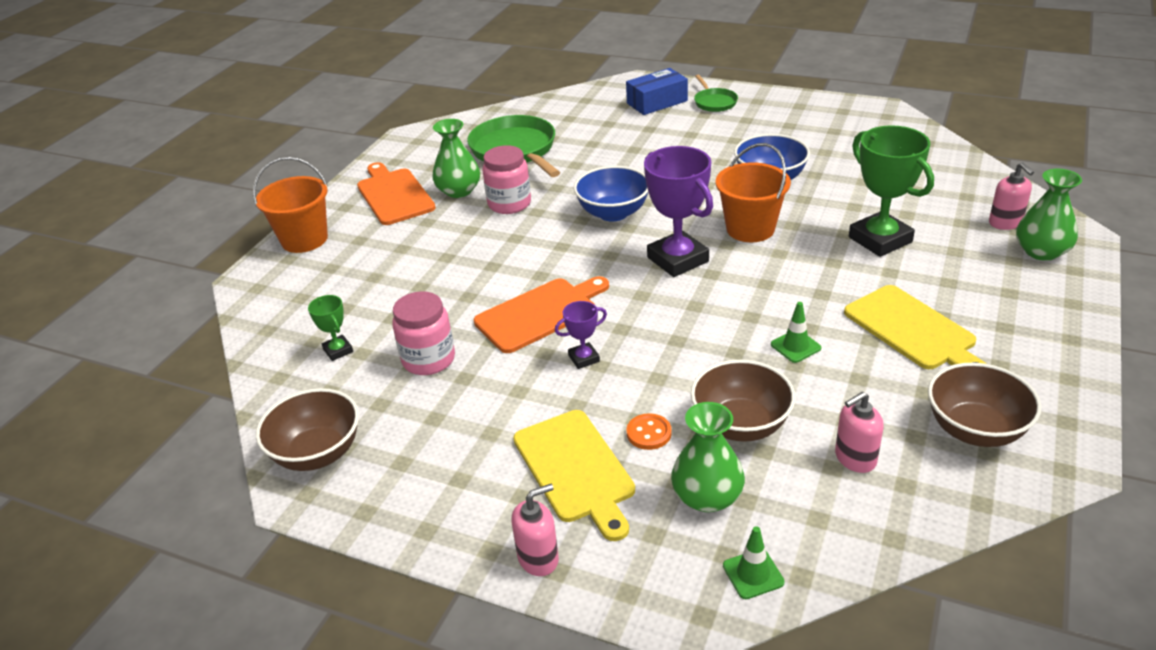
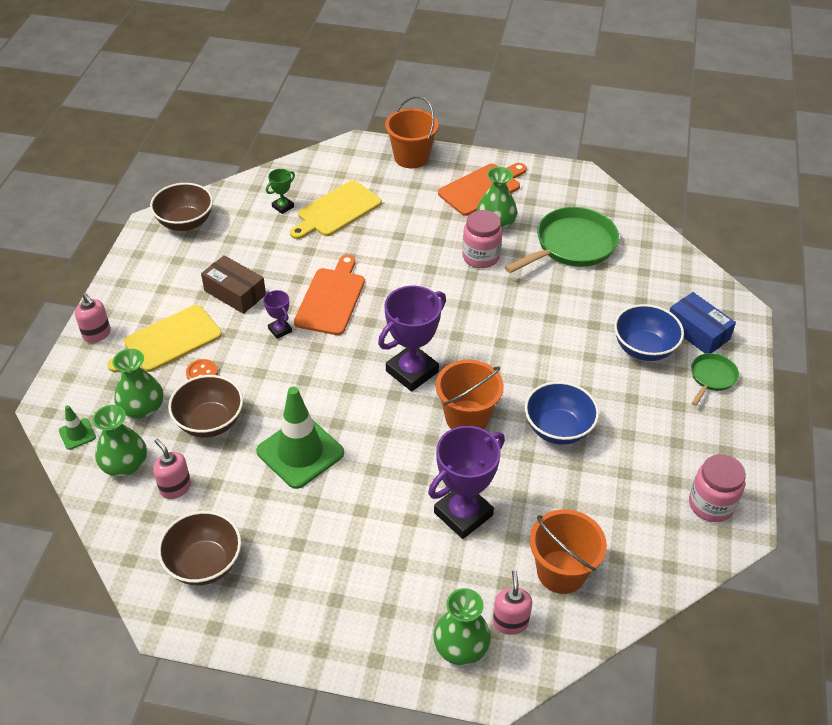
camera: 75 degrees right, 10 degrees up
(428, 359) = (275, 251): pink jar -> pink jar (711, 504)
(498, 400) = (235, 293): none -> brown box
(539, 313) = (331, 299): orange cutting board -> orange cutting board turned 120 degrees counterclockwise
(613, 213) = (477, 323): blue bowl -> blue bowl (643, 348)
(714, 102) = (711, 377): green pan -> green pan turned 150 degrees clockwise
(795, 346) = (300, 452): green traffic cone -> green traffic cone, size x2.20
(814, 513) = (125, 464): none -> green vase
(880, 239) = (463, 514): green trophy -> purple trophy
(913, 330) = (326, 531): yellow cutting board -> yellow cutting board (337, 211)
(942, 192) = (561, 572): none -> orange bucket
(1005, 223) = (510, 622): pink soap dispenser -> pink soap dispenser turned 120 degrees clockwise

